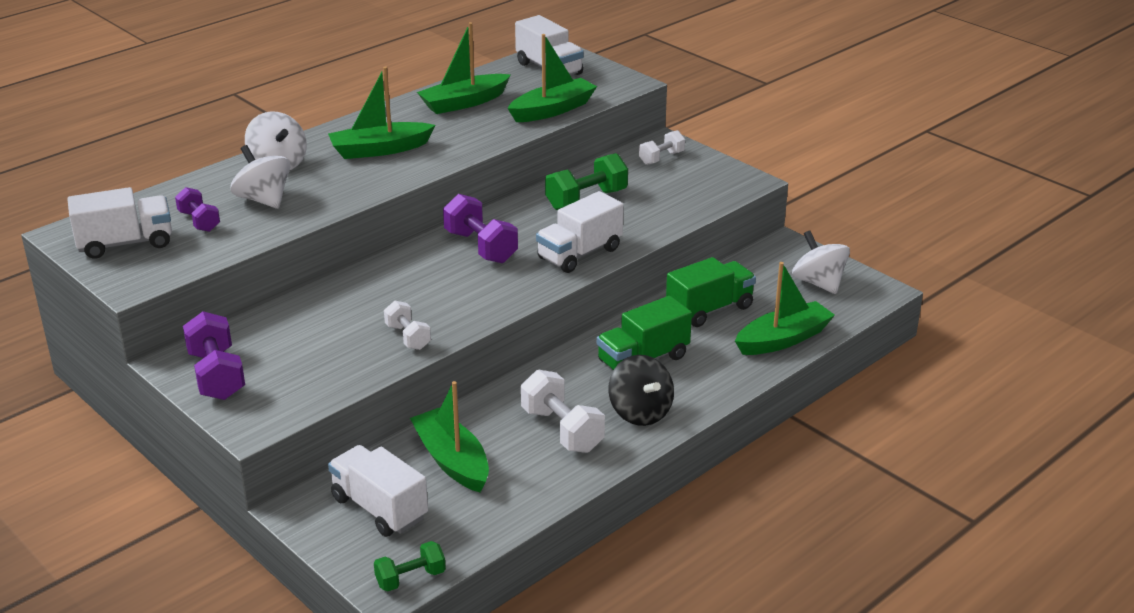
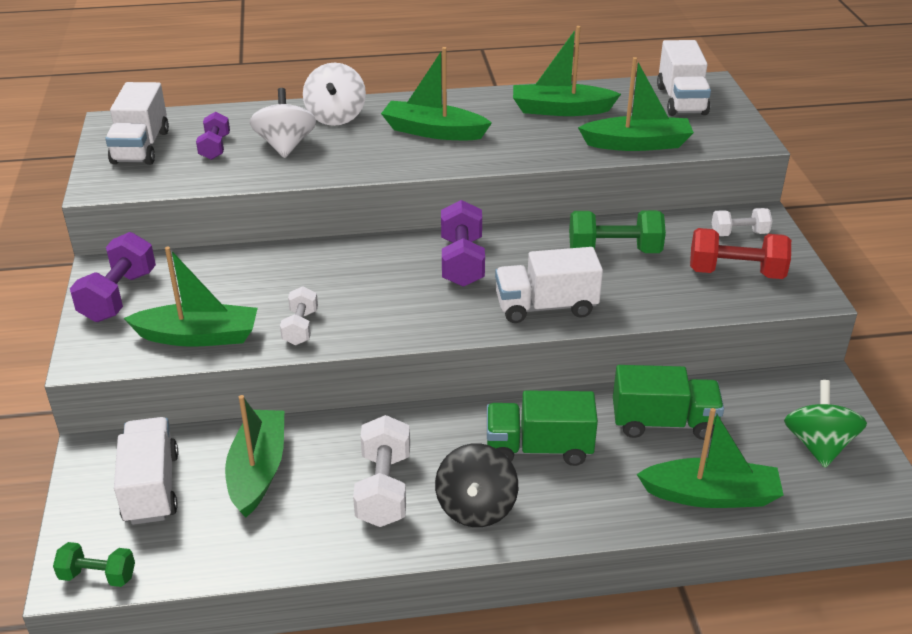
camera: 35 degrees right, 5 degrees up
(125, 243) = (141, 147): white truck -> white truck turned 75 degrees clockwise
(330, 375) = (198, 336): none -> green boat
(686, 185) = (736, 273): none -> red dumbbell
(818, 283) = (818, 445): white spinning top -> green spinning top

